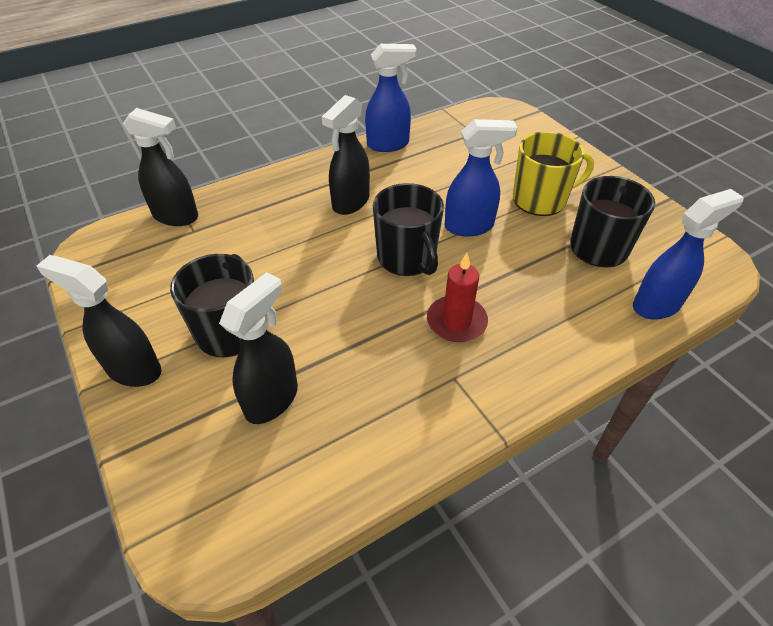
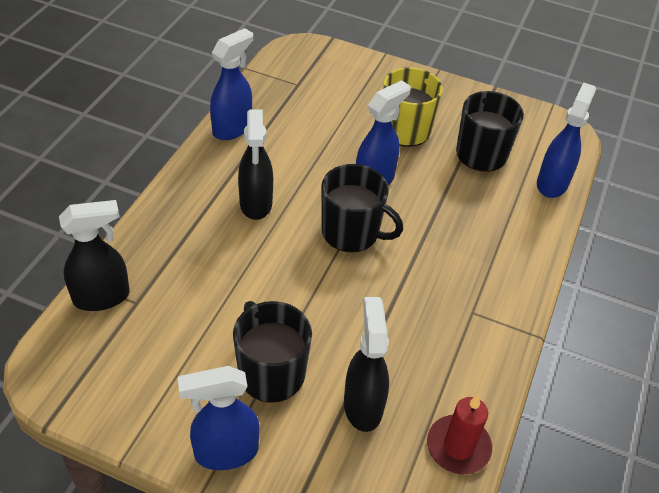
camera: 40 degrees left, 0 degrees up
(133, 369) = (225, 452): black spray bottle -> blue spray bottle
(456, 321) = (436, 267): red candle -> red candle (458, 447)

